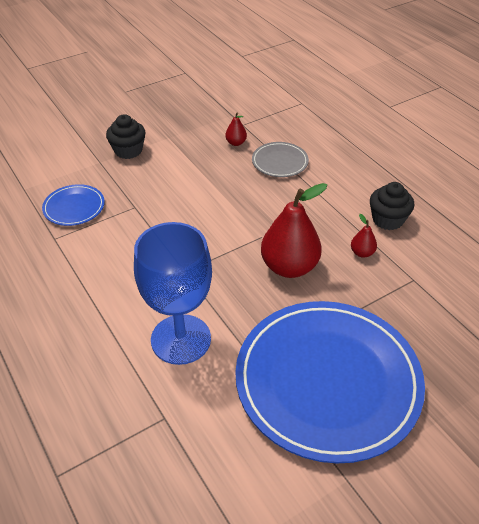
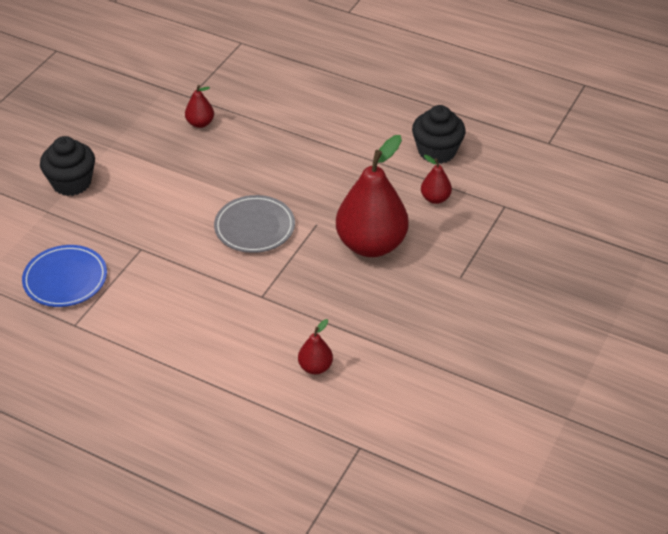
camera: 30 degrees left, 0 degrees up
(181, 339) = (315, 367): blue goblet -> red pear
(280, 162) = (271, 128): grey plate -> grey plate (254, 227)
(327, 381) = (490, 341): blue plate -> none

